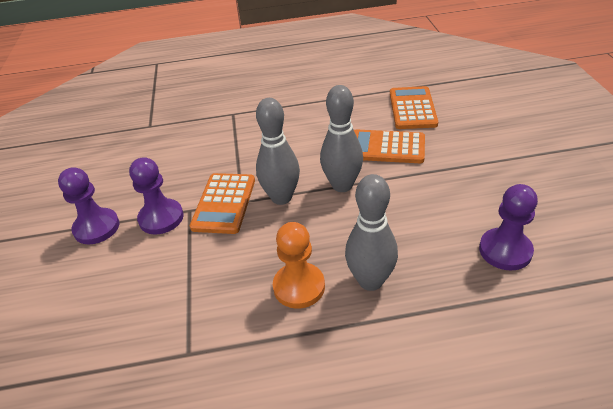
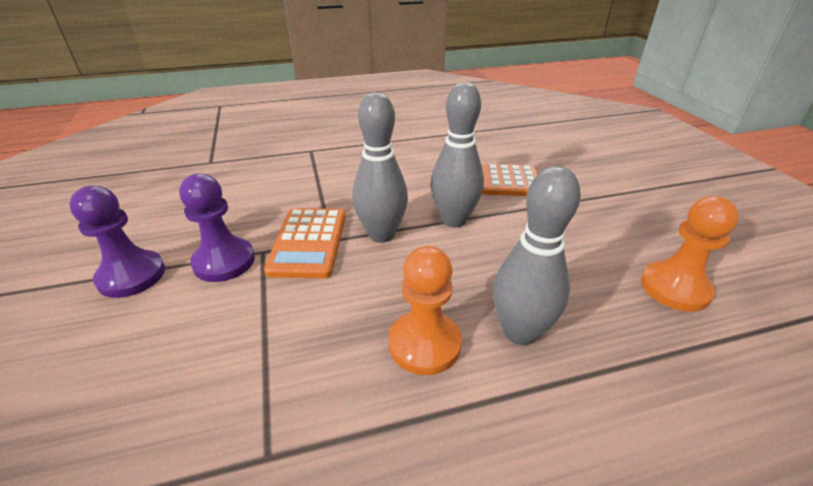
camera: 10 degrees left, 5 degrees down
(412, 108) = (512, 145): orange calculator -> none
(505, 250) = (675, 288): purple pawn -> orange pawn

